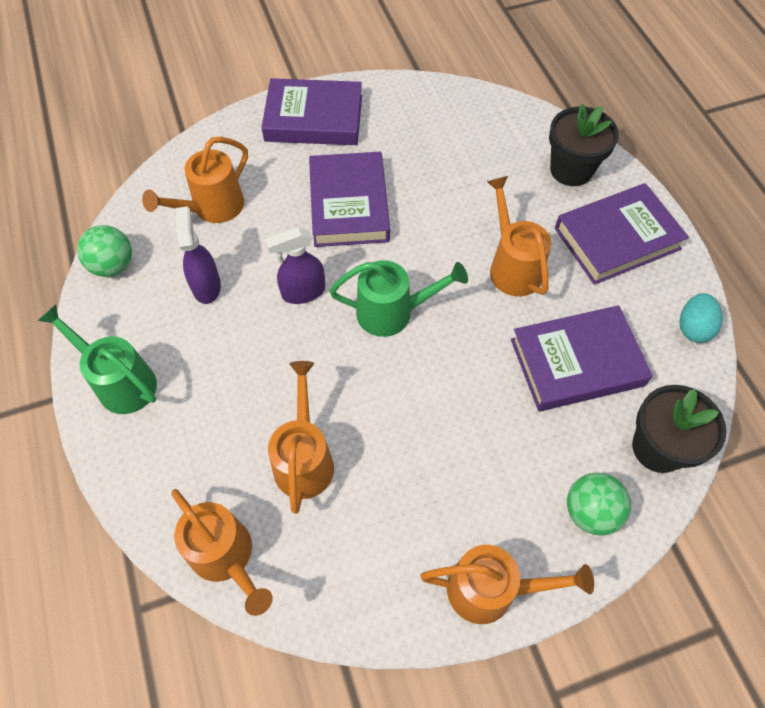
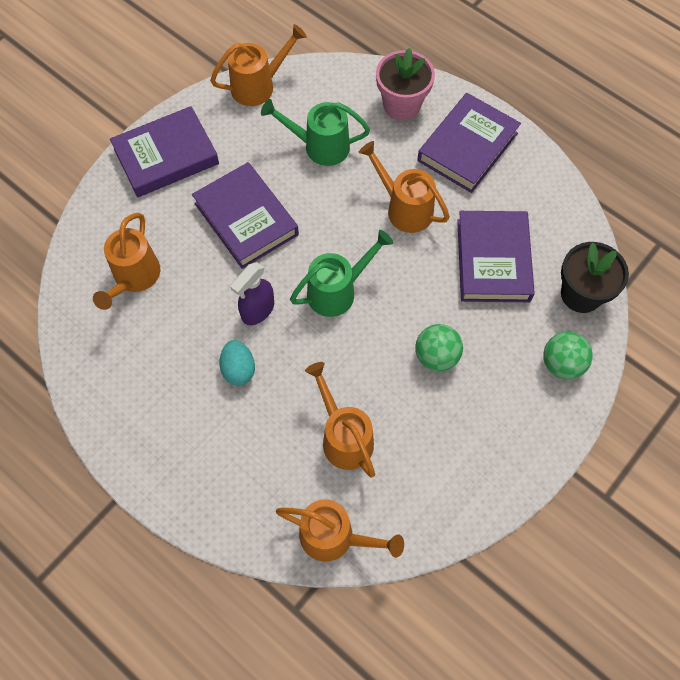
camera: 30 degrees left, 5 degrees up
(113, 266) = (85, 369): green ball -> green ball (436, 356)
(120, 381) = (161, 458): green watering can -> green watering can (319, 146)
(206, 286) = (176, 345): purple spray bottle -> none
(492, 590) = (528, 453): orange watering can -> orange watering can (259, 85)
(571, 170) = (402, 105): black flower pot -> pink flower pot
(576, 362) = (493, 260): purple book -> purple book turned 45 degrees counterclockwise
(693, 328) = (558, 192): turquoise egg -> turquoise egg (238, 369)

